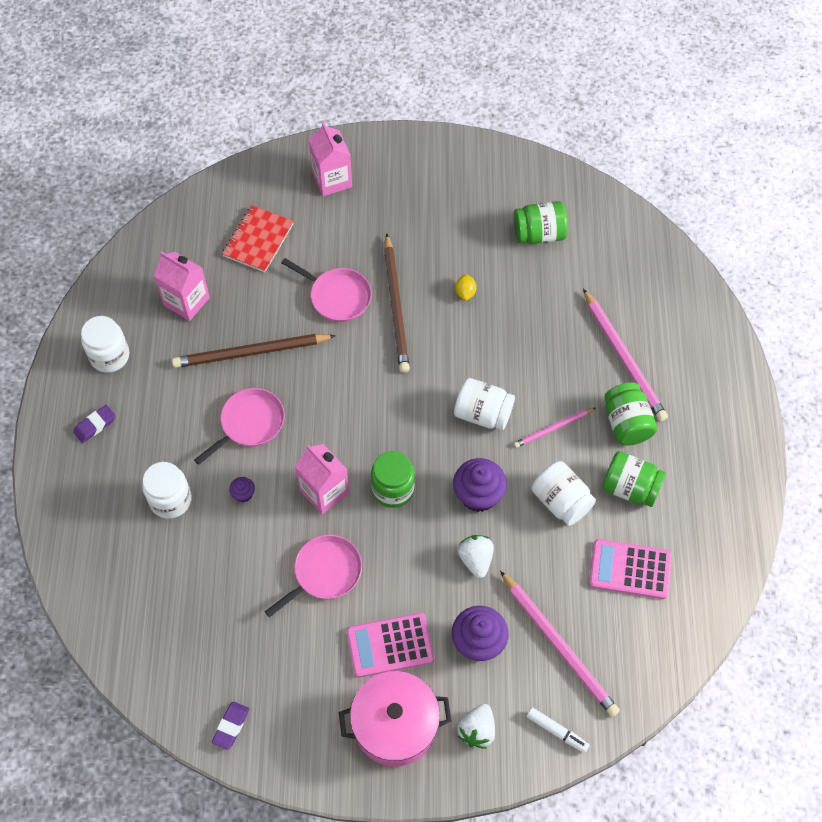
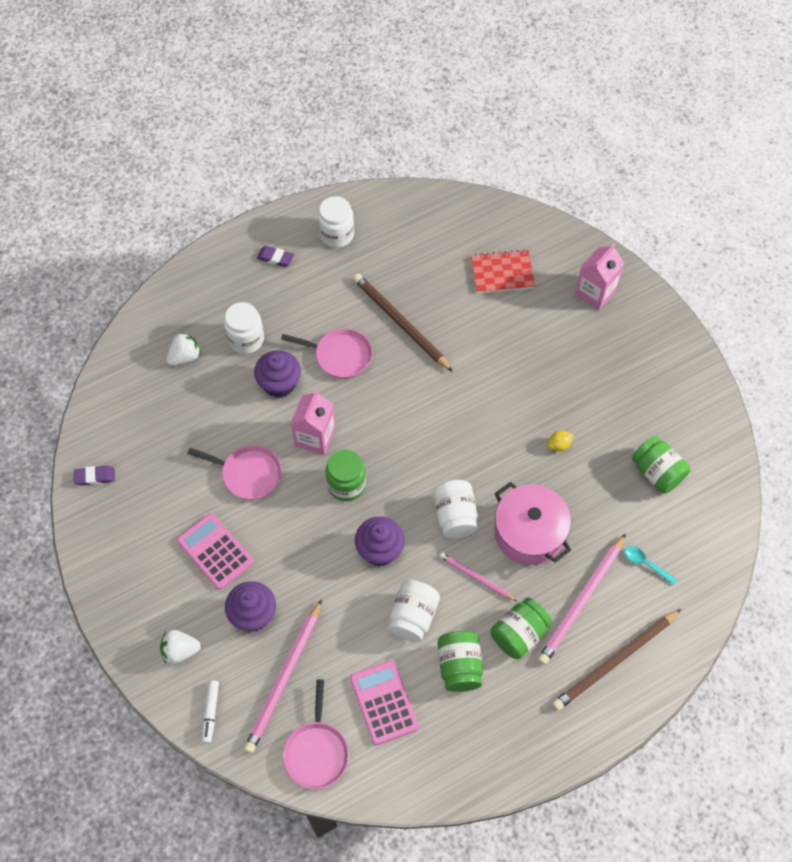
camera: 60 degrees right, 0 degrees up
(186, 301) = (415, 256): pink carton -> none
(243, 494) = (279, 384): purple cupcake -> purple cupcake, size x2.09
(337, 296) = (490, 354): pink pan -> pink pan (316, 752)
(395, 725) = (153, 589): pink pot -> pink pot (529, 533)
(396, 306) = (510, 401): brown pencil -> brown pencil (615, 661)
(475, 559) = (322, 577): white strawberry -> white strawberry (185, 357)
(618, 290) = (645, 564): none -> turquoise spoon

